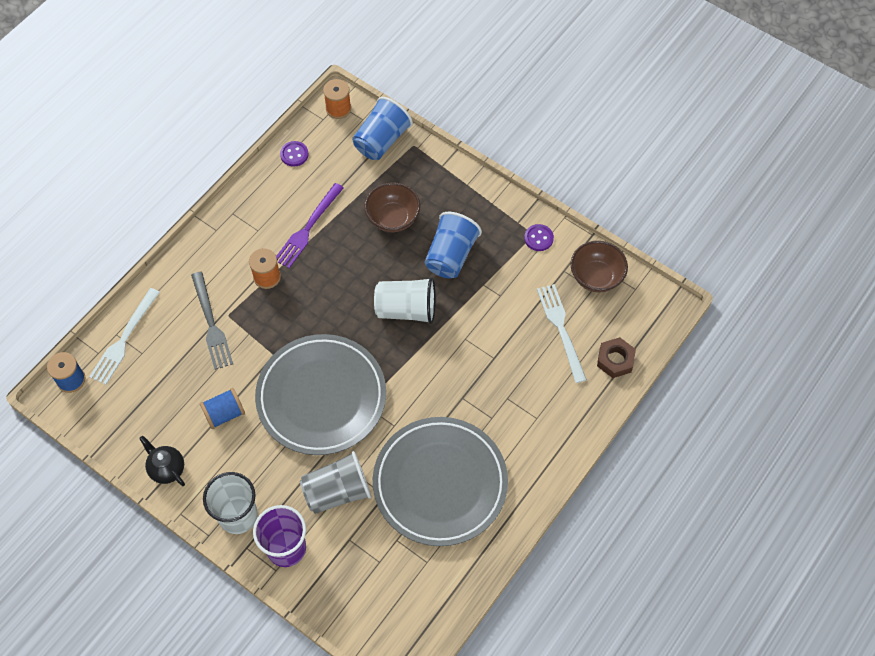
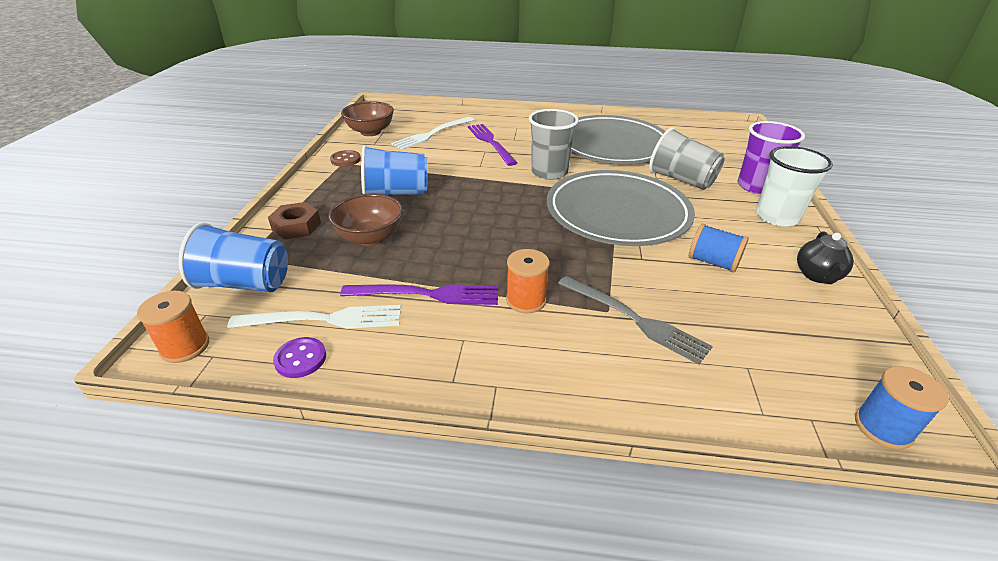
camera: 120 degrees left, 25 degrees down
(124, 339) = (757, 398): white fork -> white fork (324, 319)
(211, 324) = (635, 319): grey fork -> grey fork turned 90 degrees clockwise
(406, 309) = (478, 198): white cup -> none
(418, 388) = (549, 172): none -> grey cup
(510, 372) = (490, 142): none -> purple fork
(538, 238) = (345, 160): purple button -> brown button
(615, 360) = (440, 114): brown nut -> brown nut (296, 226)

